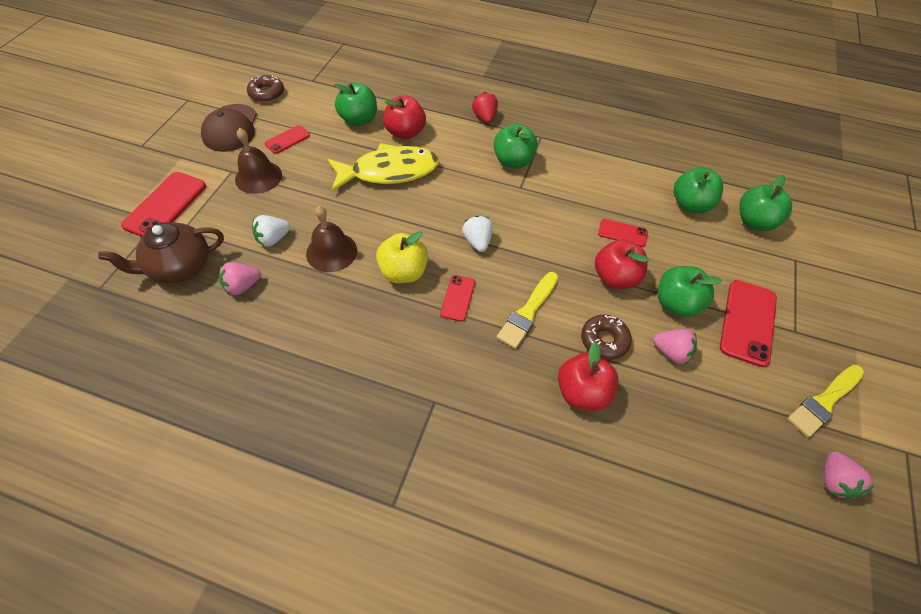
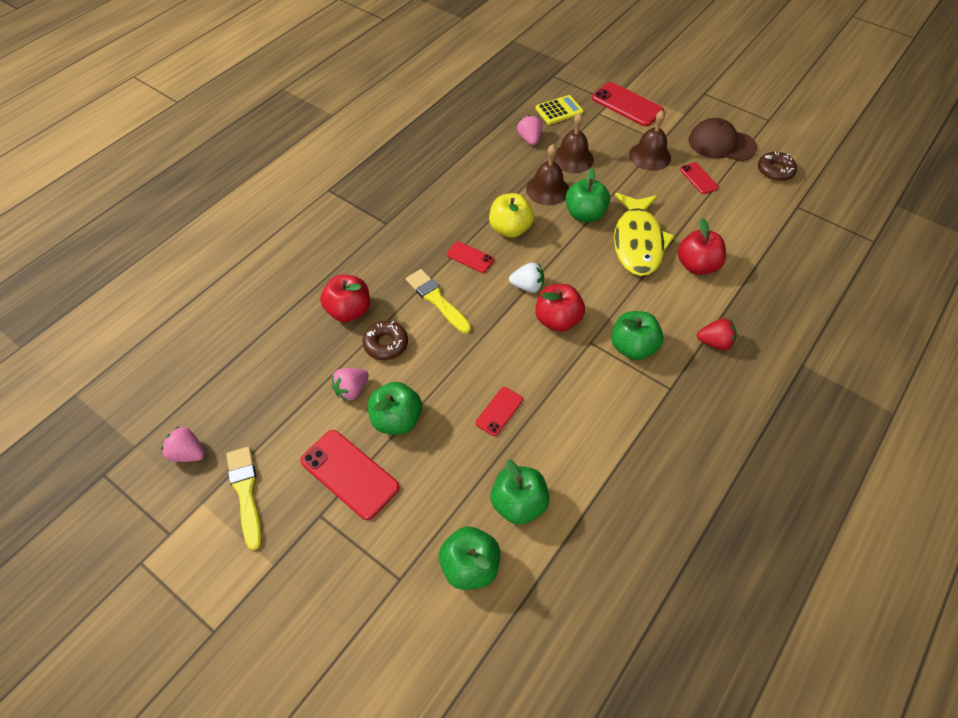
camera: 110 degrees right, 0 degrees up
(180, 267) = (559, 110): brown teapot -> yellow calculator
(273, 239) = (572, 158): white strawberry -> brown bell
(359, 120) = (723, 233): green apple -> green apple (585, 214)
(615, 278) = (446, 380): red apple -> red apple (557, 320)

